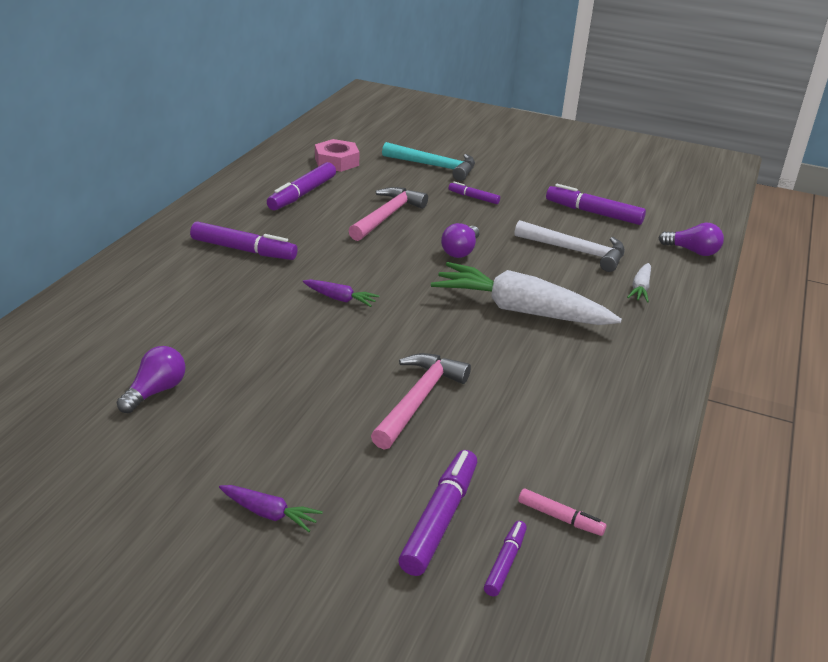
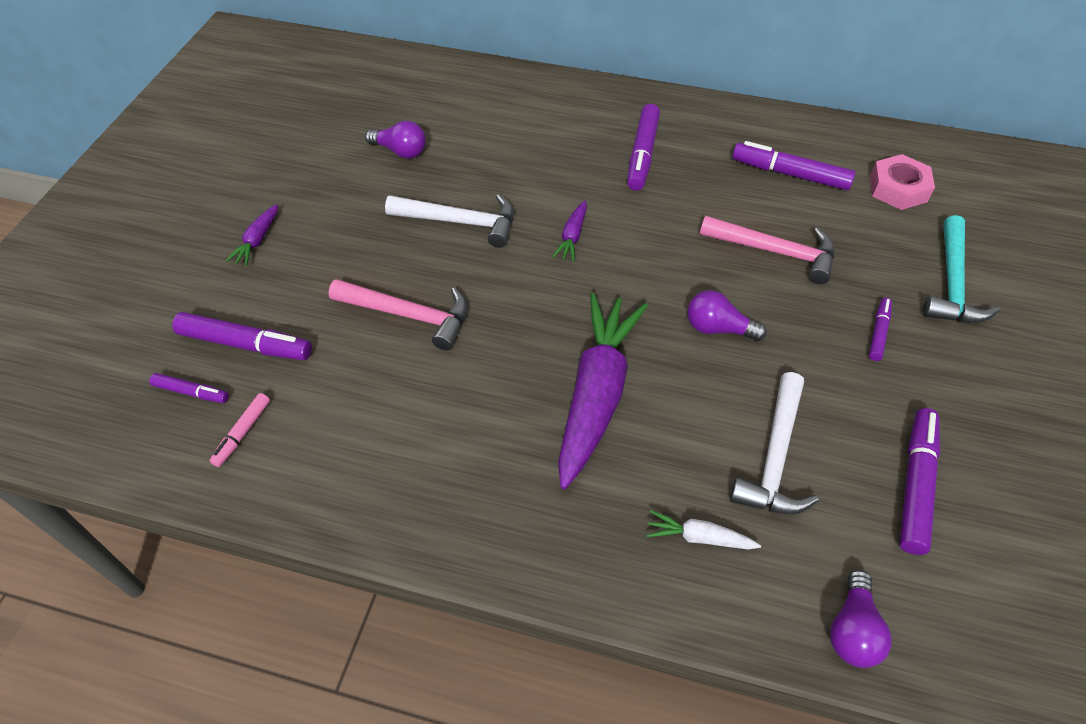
camera: 85 degrees right, 20 degrees up
(296, 359) = (460, 222): none -> white hammer
(520, 310) = (596, 394): white carrot -> purple carrot

